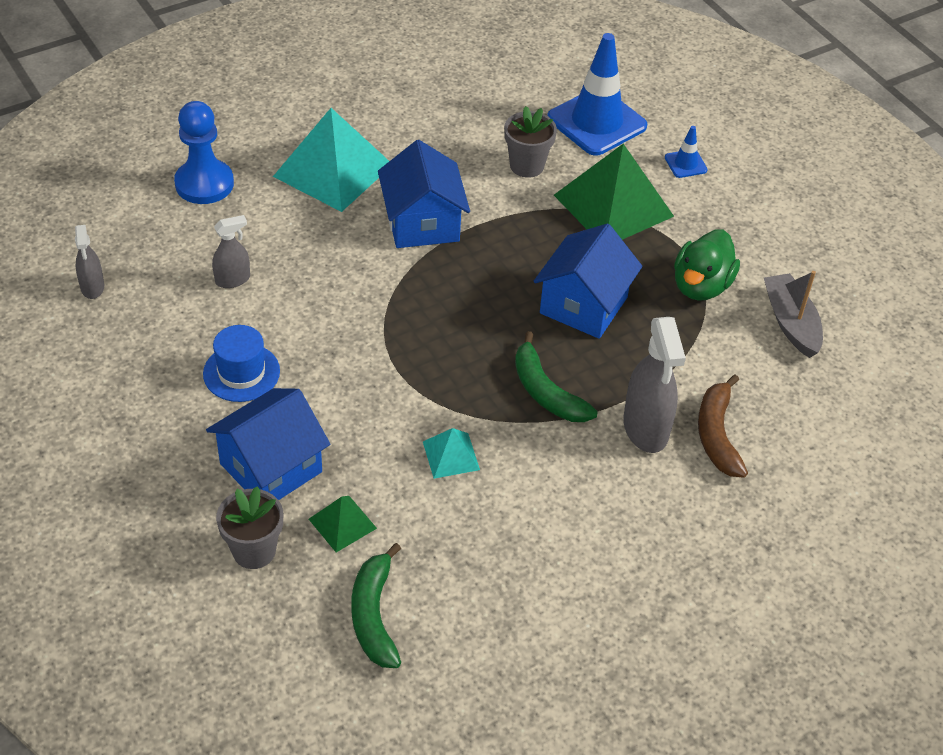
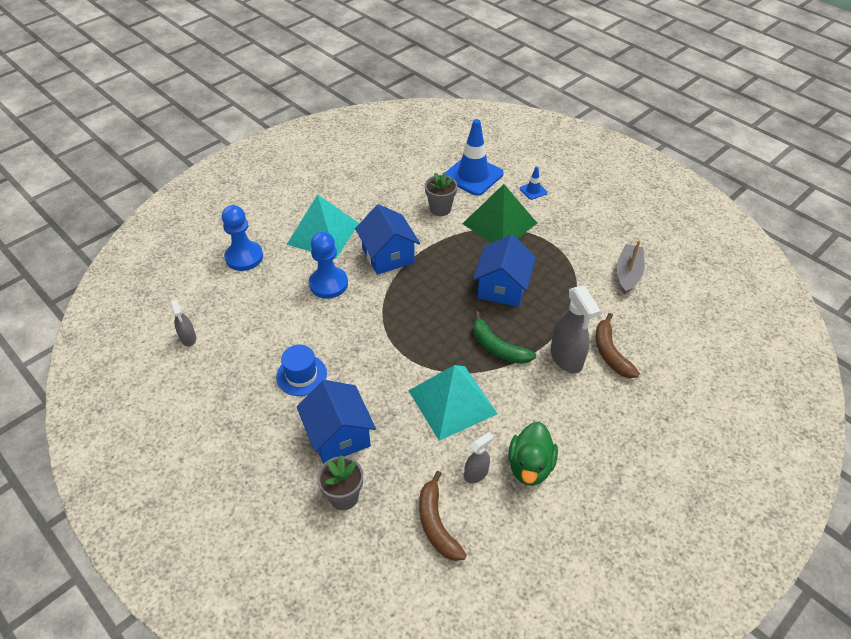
camera: 10 degrees left, 0 degrees up
(233, 279) = (279, 315): grey spray bottle -> grey spray bottle (476, 474)
(271, 468) = (339, 436): blue house -> blue house turned 60 degrees counterclockwise
(319, 248) = (328, 284): none -> blue pawn
(342, 523) = (397, 464): green pyramid -> none
(374, 616) = (437, 524): green banana -> brown banana
(451, 455) = (452, 402): turquoise pyramid -> turquoise pyramid, size x2.12
(701, 286) = (568, 262): green duck -> green duck (530, 466)
(790, 323) = (628, 274): grey boat -> grey boat turned 45 degrees clockwise

